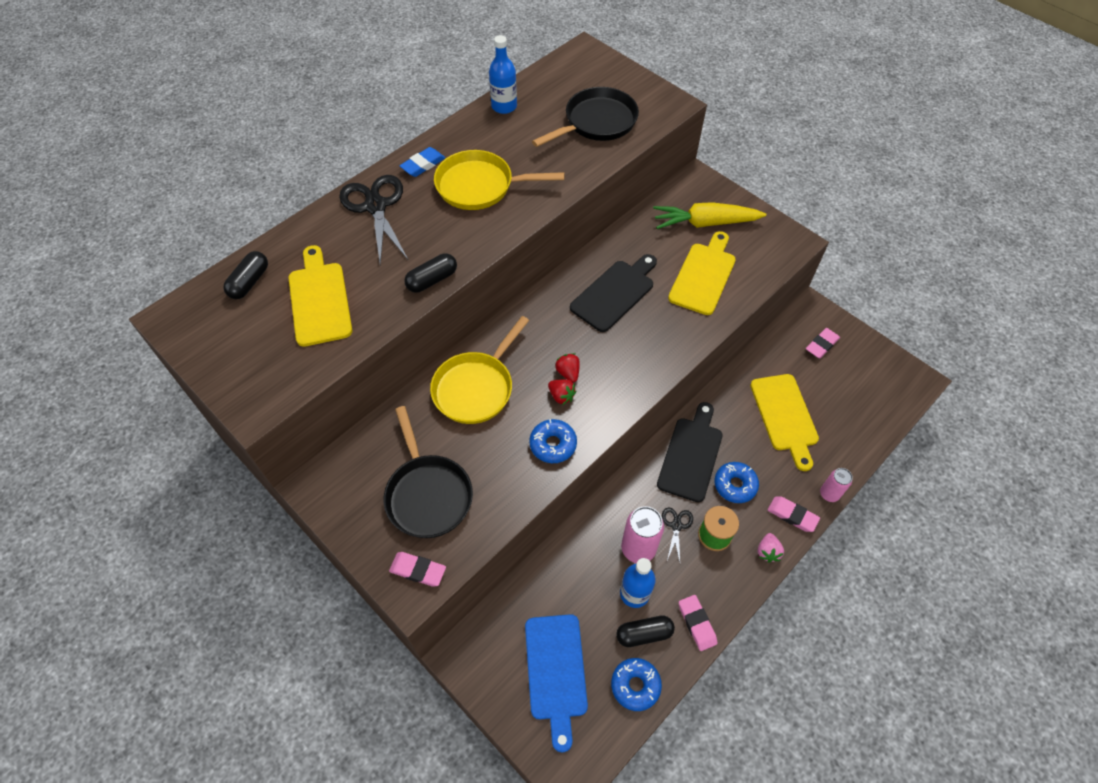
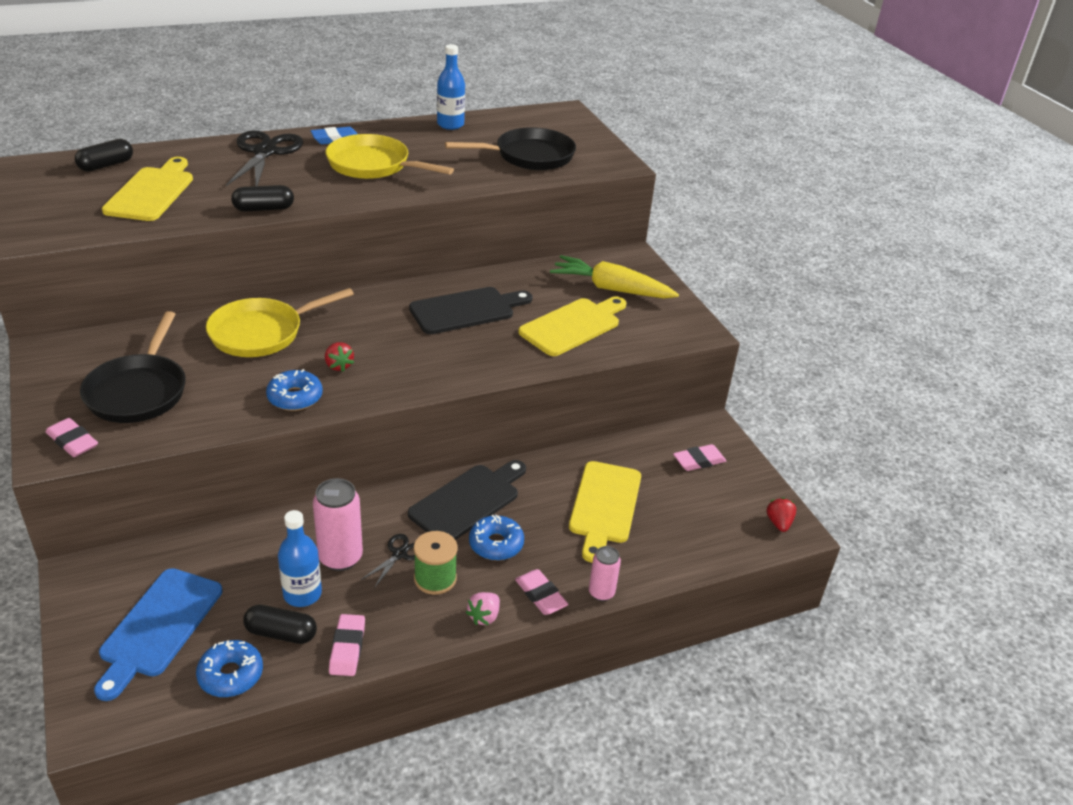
camera: 20 degrees right, 20 degrees down
(568, 373) = (362, 351): red strawberry -> red strawberry (779, 523)

